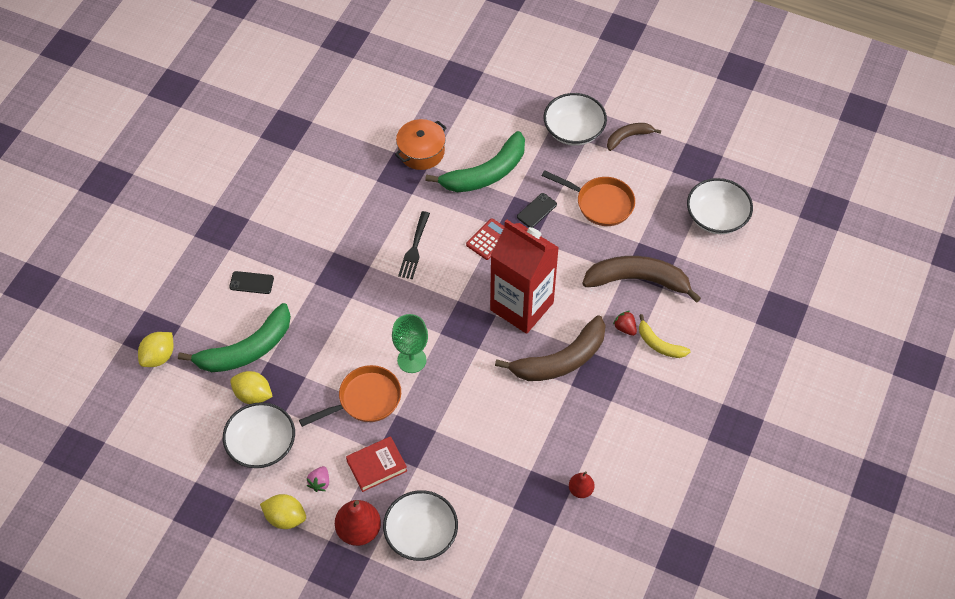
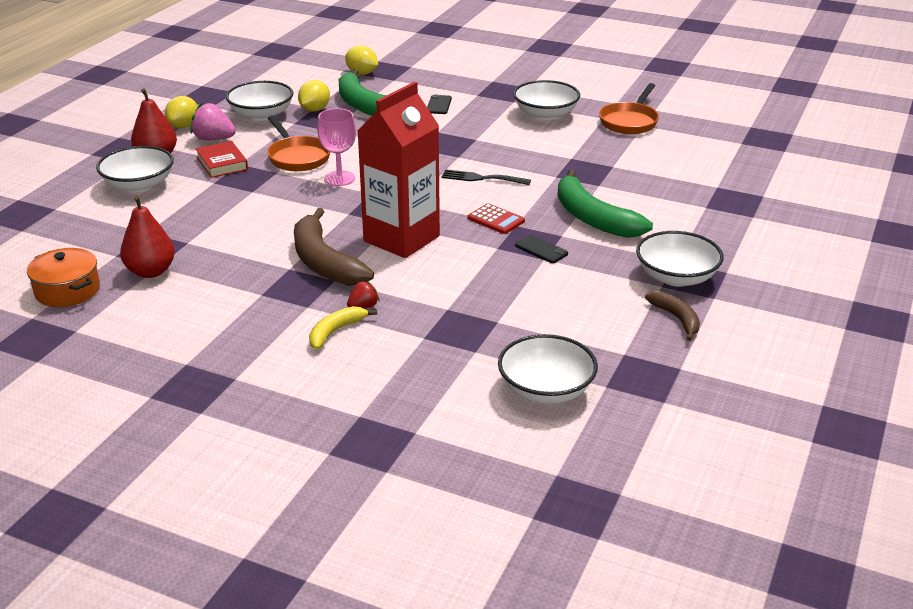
camera: 90 degrees right, 25 degrees down
(282, 194) = (545, 114): none -> white bowl
(320, 483) = (213, 139): pink strawberry -> pink strawberry, size x1.73
(411, 360) = (339, 178): green goblet -> pink goblet
(421, 152) = (616, 181): orange pot -> orange pot (67, 290)
(580, 490) = (151, 271): red pear -> red pear, size x1.75
(600, 203) = (558, 294): orange pan -> orange pan (630, 121)
(638, 280) = (436, 318): brown banana -> none

